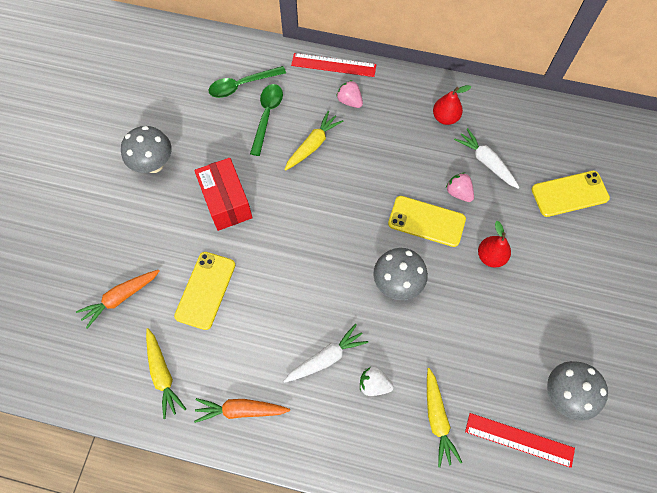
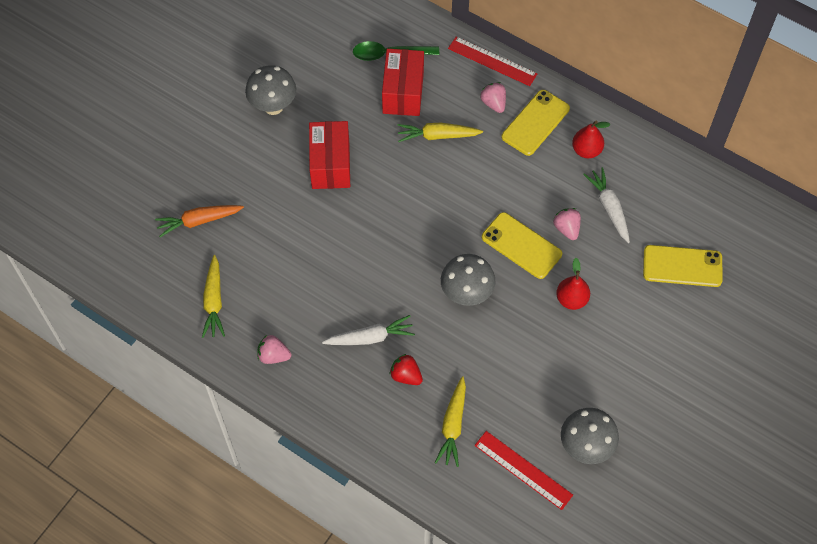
camera: 20 degrees right, 5 degrees down
(205, 290) = (280, 240): yellow phone -> yellow phone (535, 123)
(241, 410) = (273, 355): orange carrot -> pink strawberry
(267, 116) = (403, 92): green spoon -> red box
(313, 145) = (437, 136): yellow carrot -> yellow carrot turned 150 degrees counterclockwise
(374, 384) = (406, 375): white strawberry -> red strawberry

